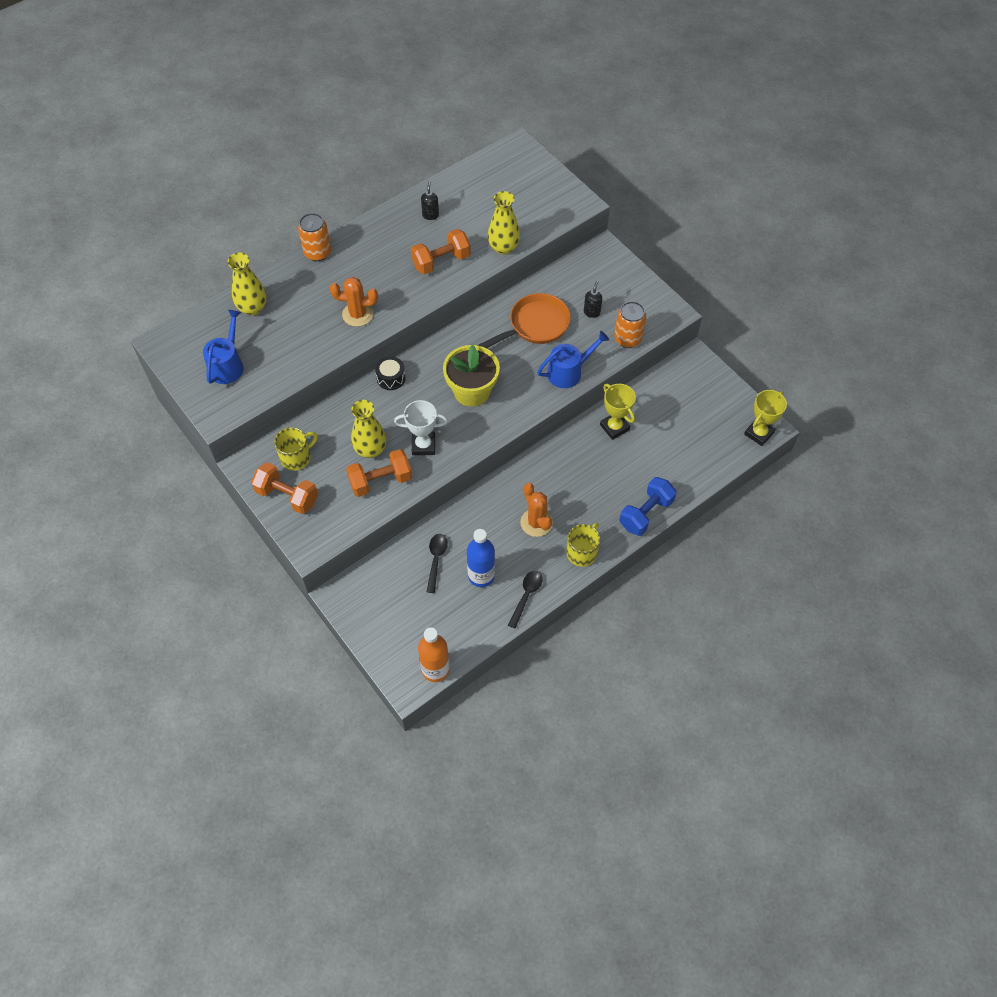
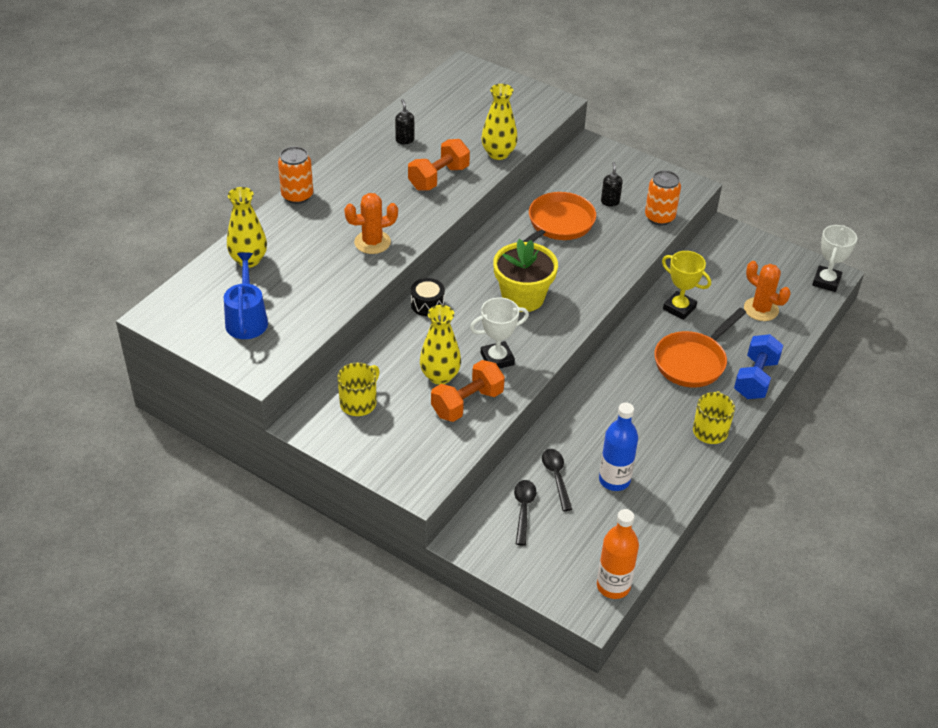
camera: 20 degrees left, 15 degrees down
(287, 496) = (367, 443): orange dumbbell -> none
(526, 596) = (673, 487): black spoon -> black spoon (523, 509)
(536, 522) = (646, 414): orange cactus -> orange cactus (761, 309)
(568, 372) = (615, 259): blue watering can -> none
(600, 482) = (693, 361): none -> orange pan
(759, 433) = (826, 281): yellow trophy -> white trophy

